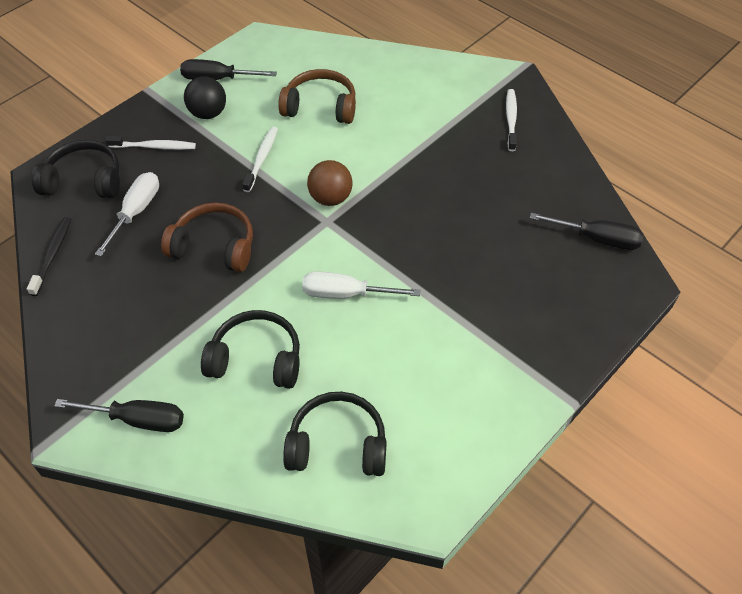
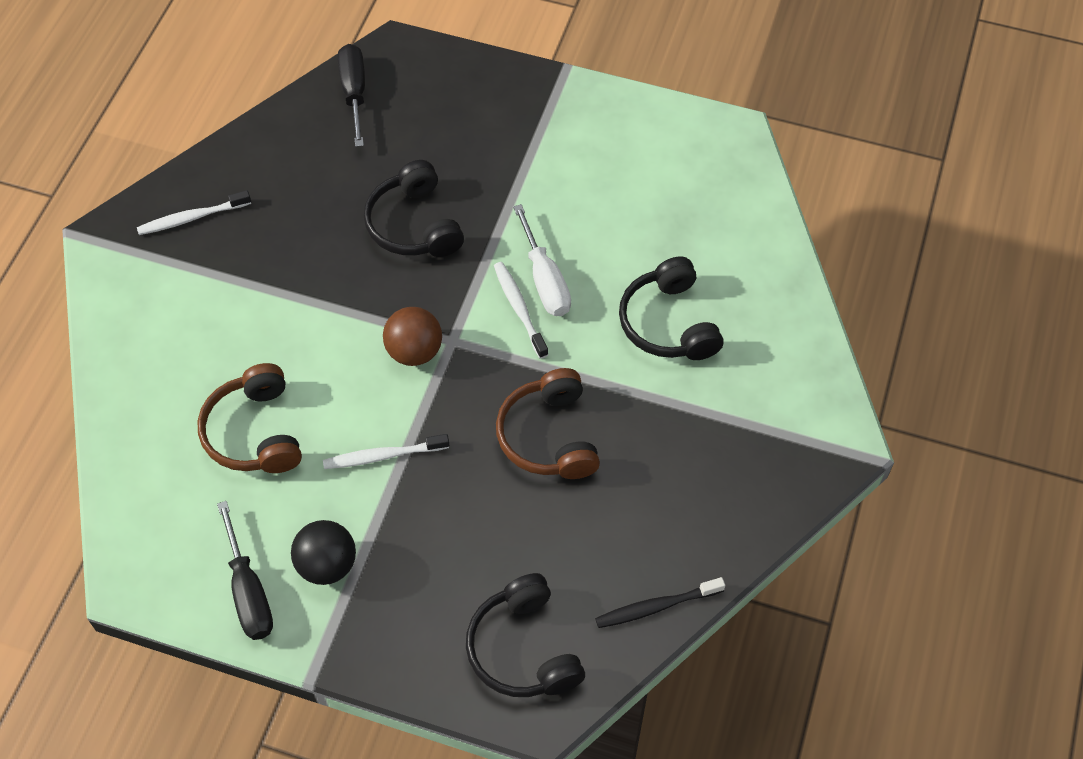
camera: 115 degrees left, 5 degrees up
(136, 212) = (543, 552): white screwdriver -> none
(137, 419) = (795, 391): black screwdriver -> none
(154, 147) = (422, 598): white toothbrush -> white toothbrush (519, 309)
(337, 444) = (716, 218): black headphones -> black headphones (414, 225)

